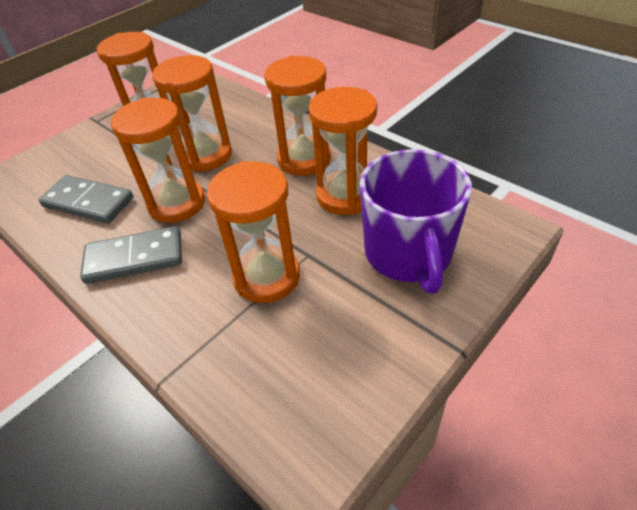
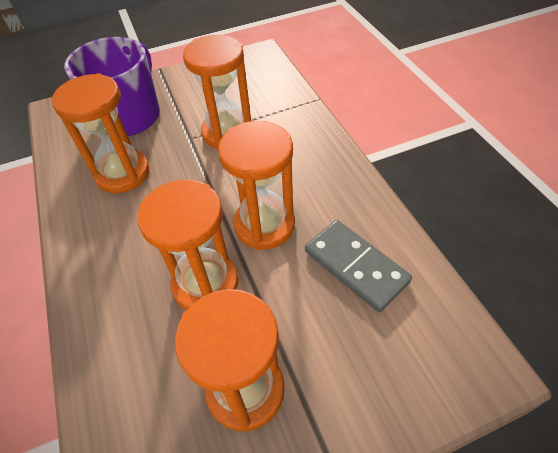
camera: 155 degrees left, 5 degrees up
(134, 258) = (318, 181): grey domino -> none
(304, 159) = (117, 229): orange hourglass -> none

